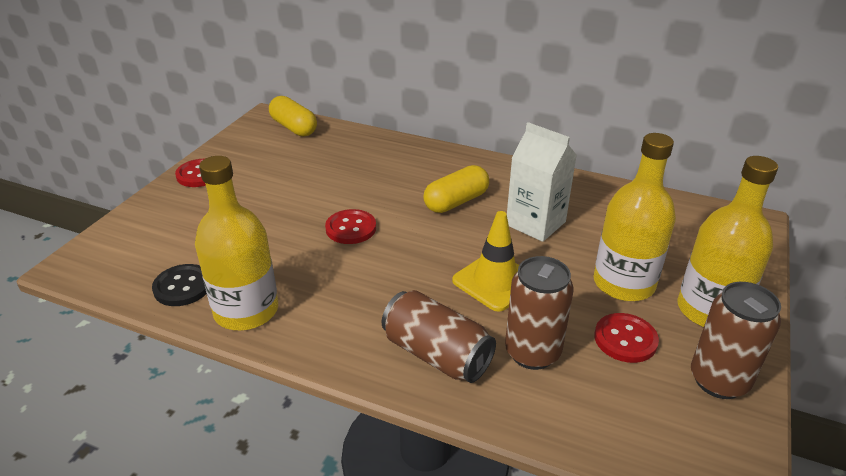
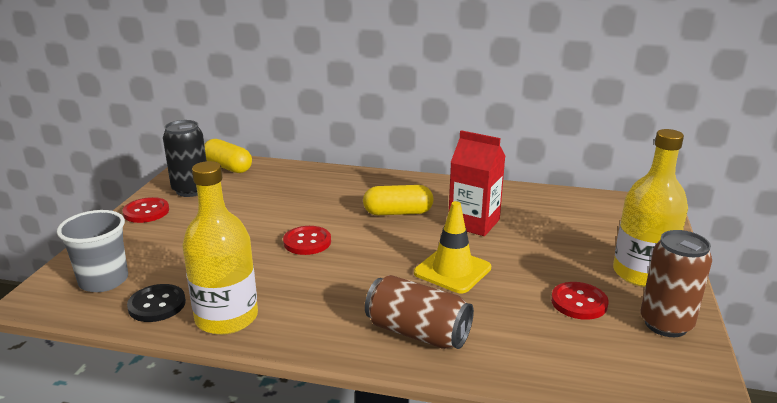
camera: 10 degrees left, 10 degrees down
(139, 252) = (104, 281): none -> grey cup
(249, 152) = (191, 190): none -> black can
(456, 202) = (398, 213): yellow capsule -> yellow capsule turned 45 degrees clockwise
(532, 352) = (502, 321): brown can -> none
(535, 223) = (474, 223): white carton -> red carton
(623, 283) = (564, 261): yellow bottle -> none

